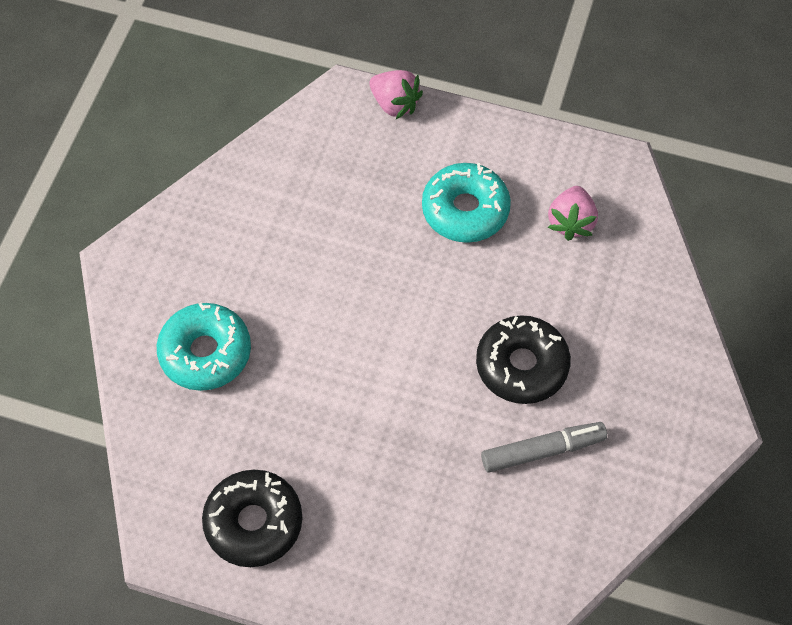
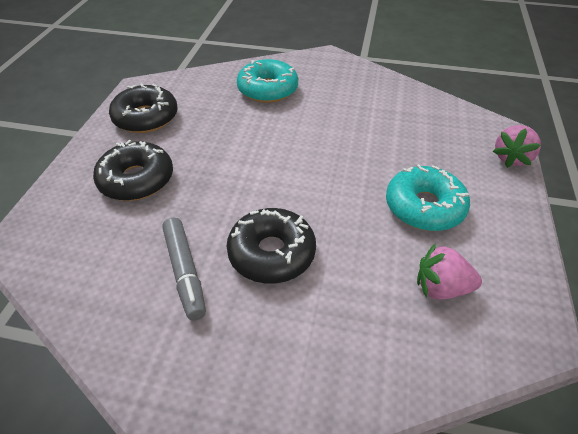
camera: 85 degrees right, 15 degrees down
(392, 518) = (136, 180): none -> black donut

